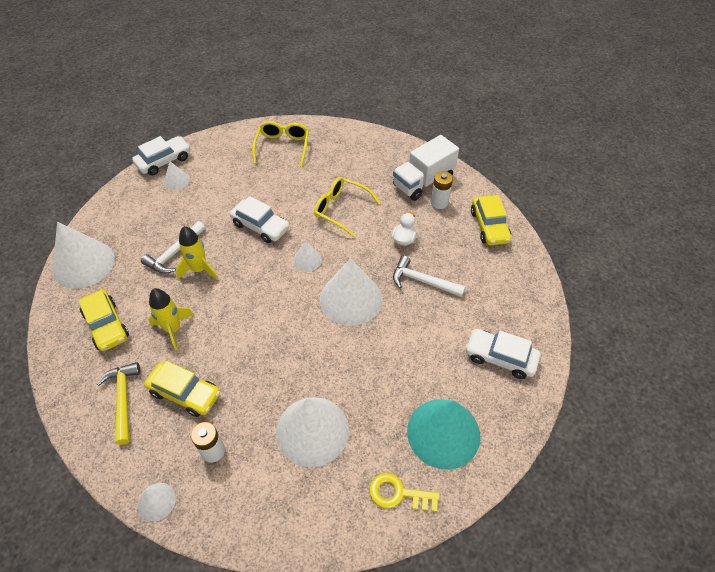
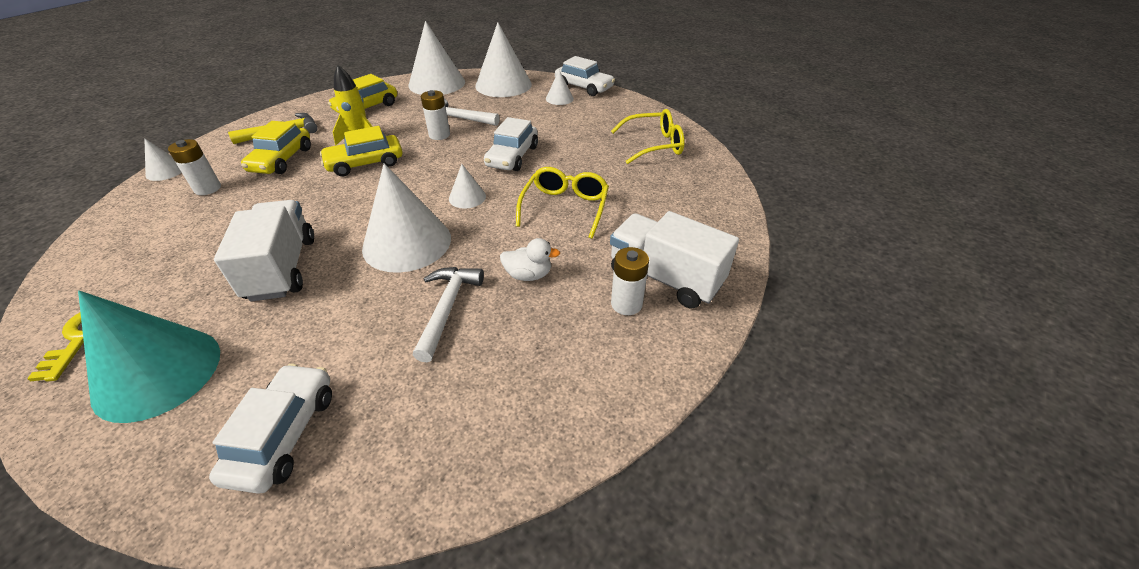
camera: 75 degrees right, 10 degrees down
(199, 269) = (439, 135): yellow rocket -> white battery
(312, 430) = (208, 247): white cone -> white cone (503, 85)
(356, 374) = (282, 268): none -> white truck
(489, 226) = (598, 382): yellow car -> yellow car (365, 163)

